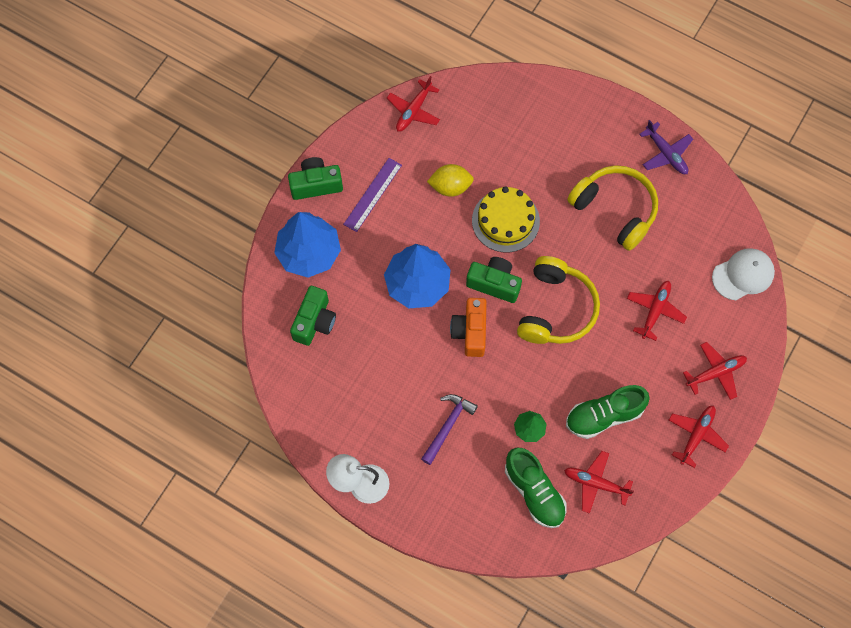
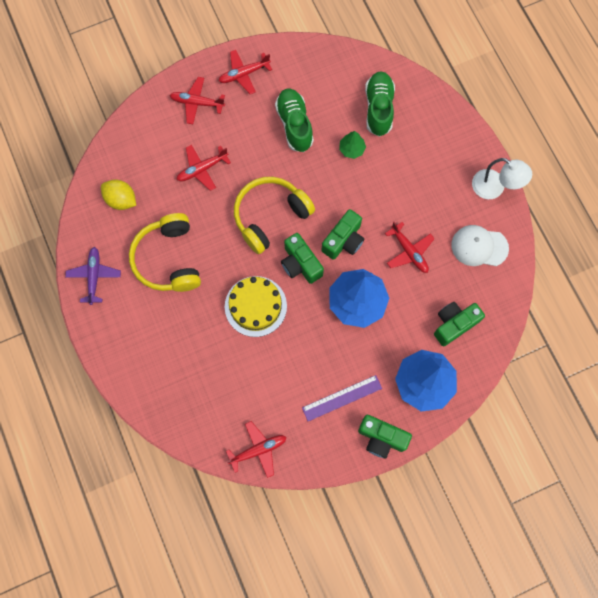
camera: 145 degrees left, 5 degrees up
(448, 426) = (407, 187): purple hammer -> none
(450, 187) = (277, 362): yellow lemon -> yellow lemon (121, 200)
(470, 332) = (344, 241): orange camera -> green camera
(595, 483) = (334, 88): red plane -> red plane (409, 251)
(604, 416) = (294, 125): green shoe -> green shoe turned 120 degrees counterclockwise
(743, 275) = (120, 152): white cap -> white cap (479, 246)

